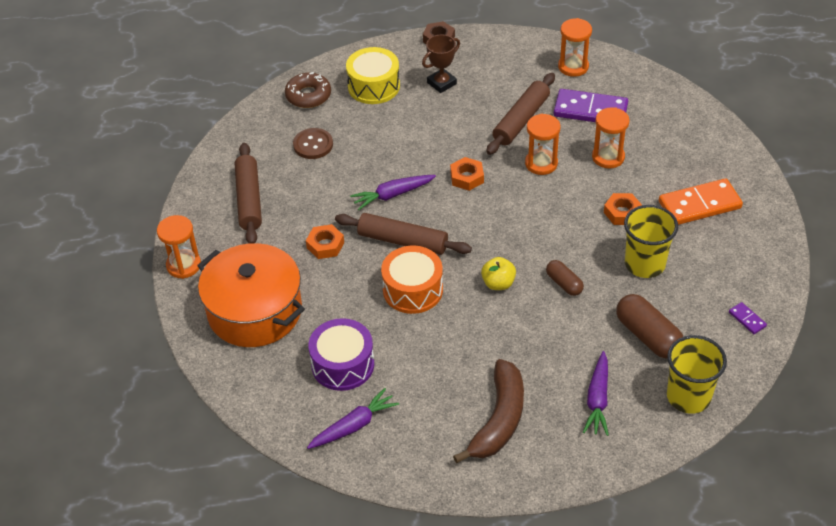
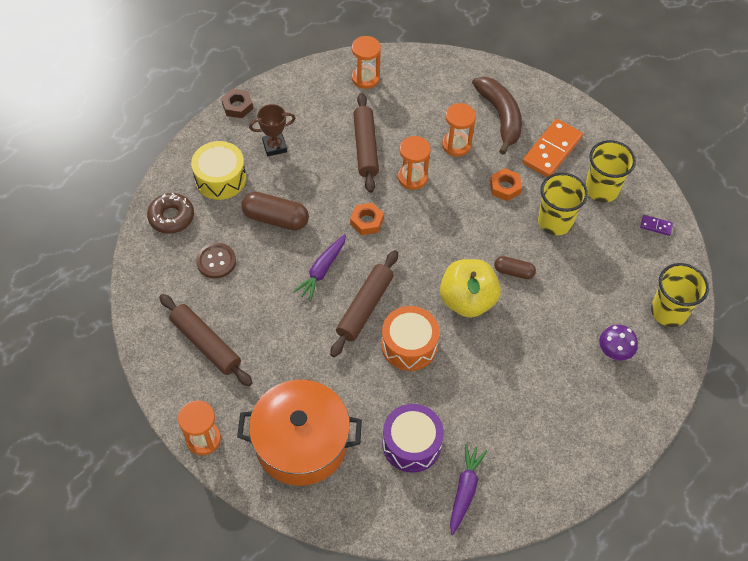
camera: 40 degrees left, 10 degrees up
(325, 245) = (307, 348): orange nut -> none
(402, 241) = (365, 307): brown rolling pin -> brown rolling pin turned 45 degrees counterclockwise
(441, 83) = (274, 146): brown trophy -> brown trophy turned 60 degrees clockwise
(498, 283) = (467, 300): yellow apple -> yellow apple, size x1.89
(499, 420) = (562, 414): brown banana -> brown banana (500, 117)
(590, 110) = (410, 110): purple domino -> none
(597, 399) = (613, 353): purple carrot -> purple mushroom
(648, 336) = (604, 280): brown capsule -> brown capsule (276, 219)
(719, 261) = (601, 189): none -> yellow cup

